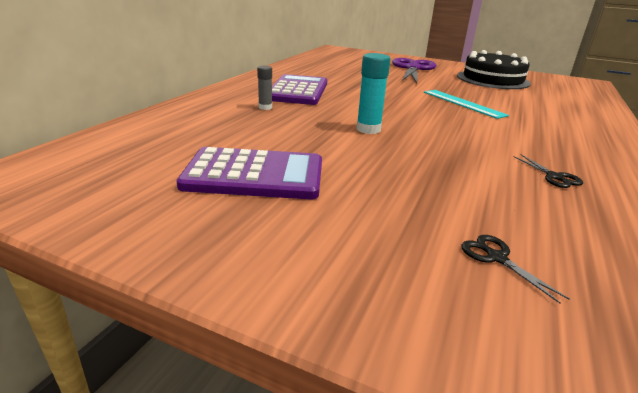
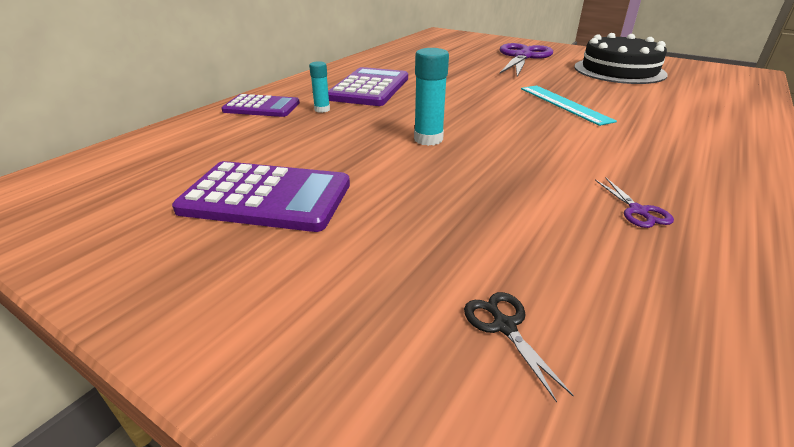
camera: 10 degrees right, 5 degrees up
(209, 105) = (261, 107): none -> purple calculator
(265, 107) = (322, 109): grey glue stick -> turquoise glue stick
(554, 177) = (638, 211): black scissors -> purple scissors

